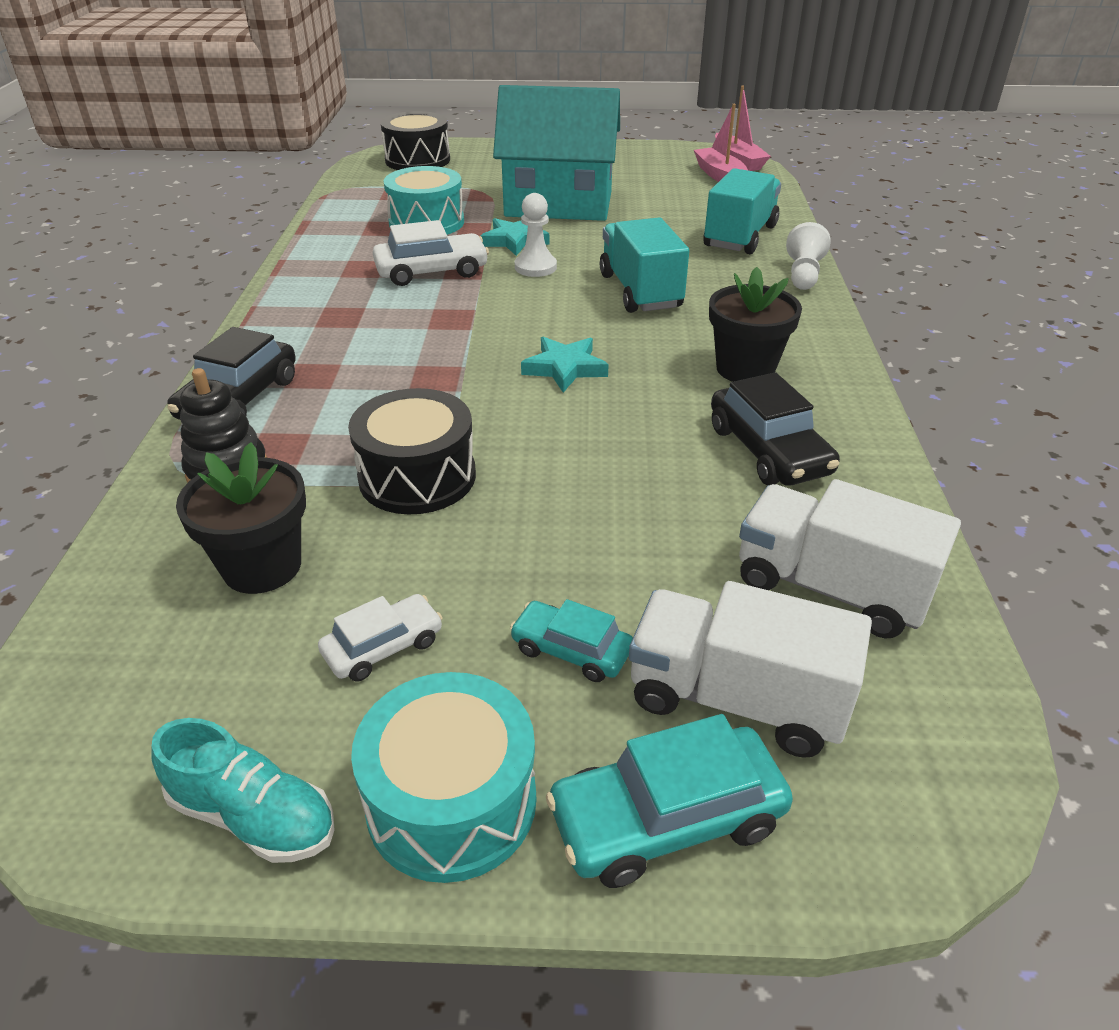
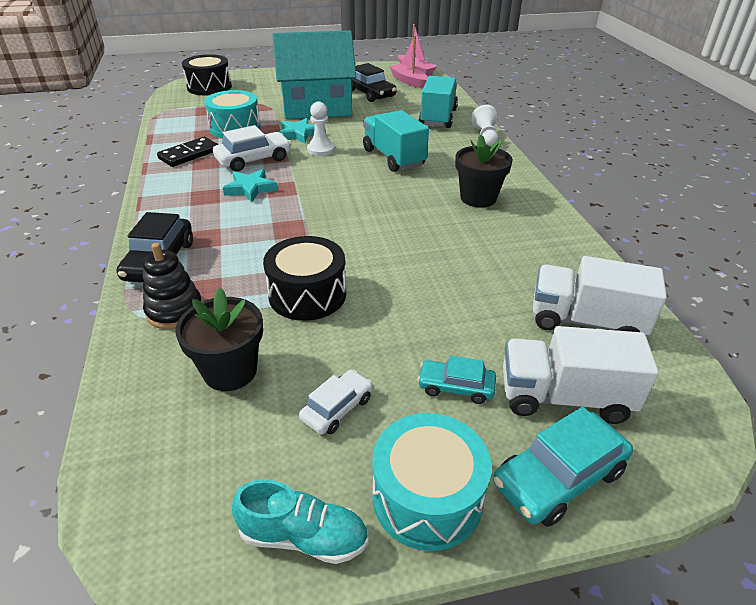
camera: 15 degrees left, 0 degrees up
(346, 254) = (189, 154): none -> black domino
(565, 368) = (369, 212): turquoise star -> turquoise star (250, 188)
(768, 450) = (514, 245): black car -> black car (370, 93)

